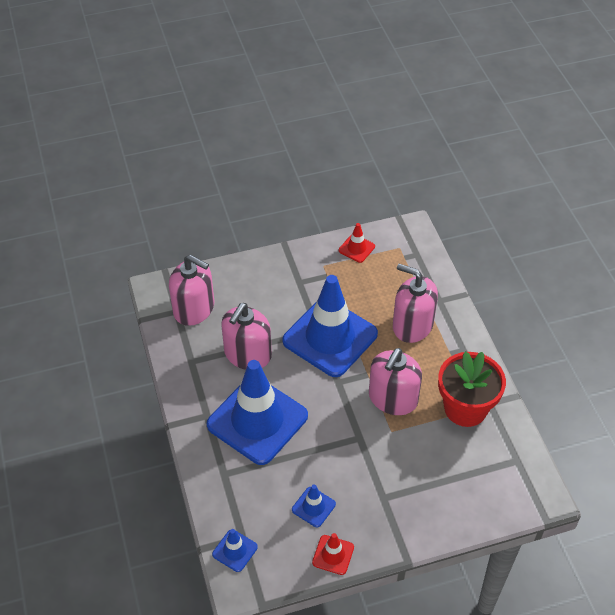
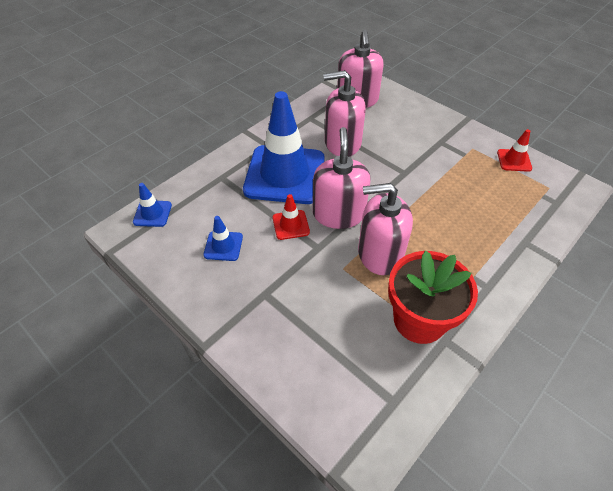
camera: 60 degrees right, 0 degrees up
(330, 337) = (404, 183): blue traffic cone -> none
(333, 555) = (181, 281): red traffic cone -> red traffic cone (290, 225)
(412, 325) = (474, 233): pink soap dispenser -> pink soap dispenser (338, 214)

